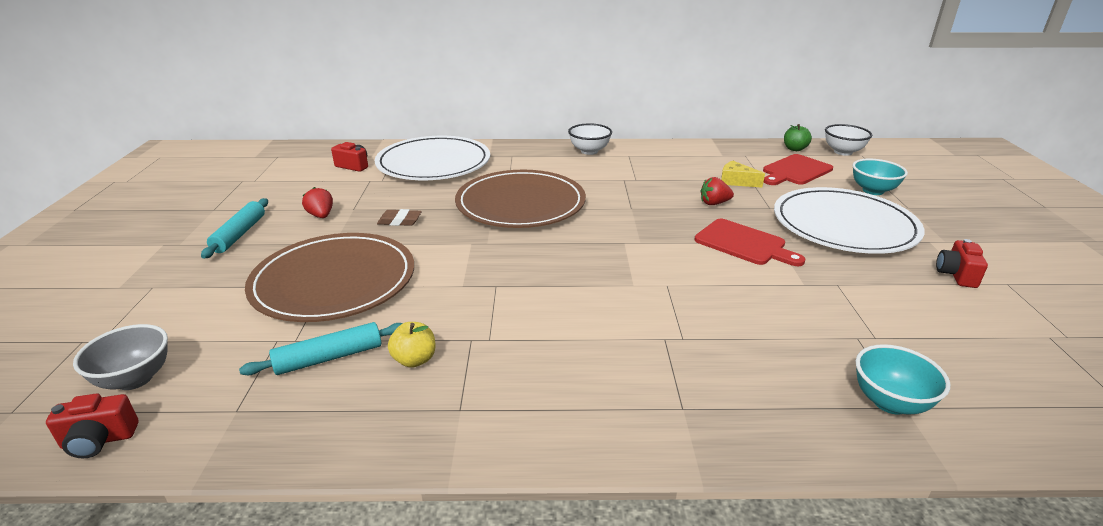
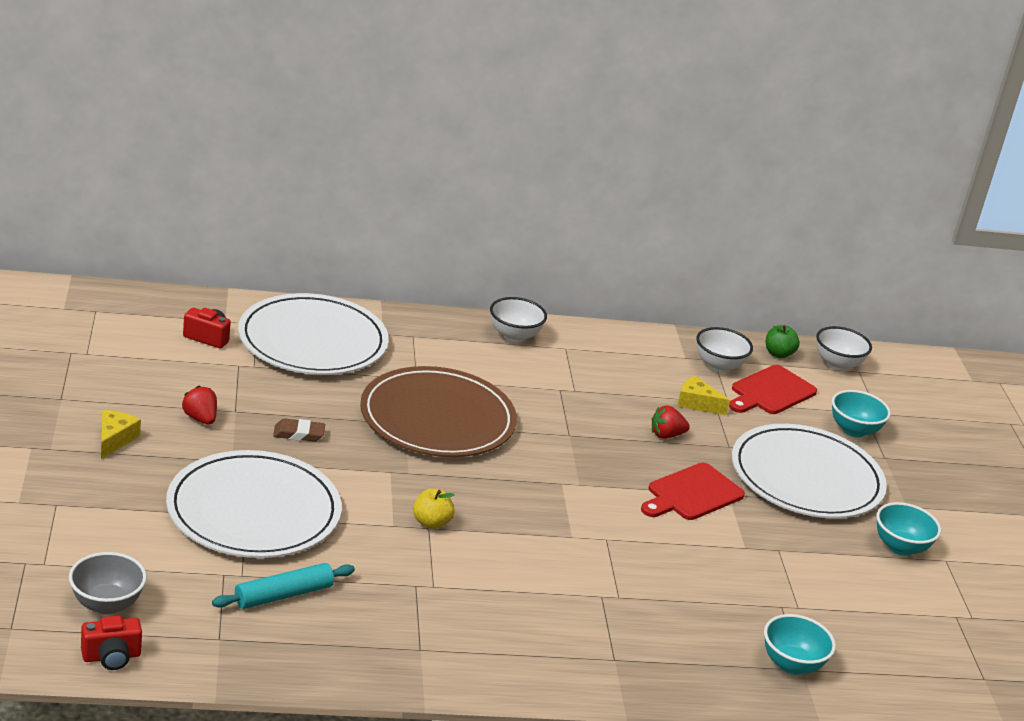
camera: 10 degrees left, 0 degrees up
(239, 234) = (114, 439): turquoise rolling pin -> yellow cheese
(334, 281) = (253, 511): brown plate -> white plate
(414, 360) = (366, 602): yellow apple -> yellow apple (431, 523)
(743, 243) = (692, 494): red cutting board -> red cutting board turned 105 degrees clockwise
(749, 158) = (719, 366): none -> white bowl
(956, 275) = (900, 547): red camera -> turquoise bowl

